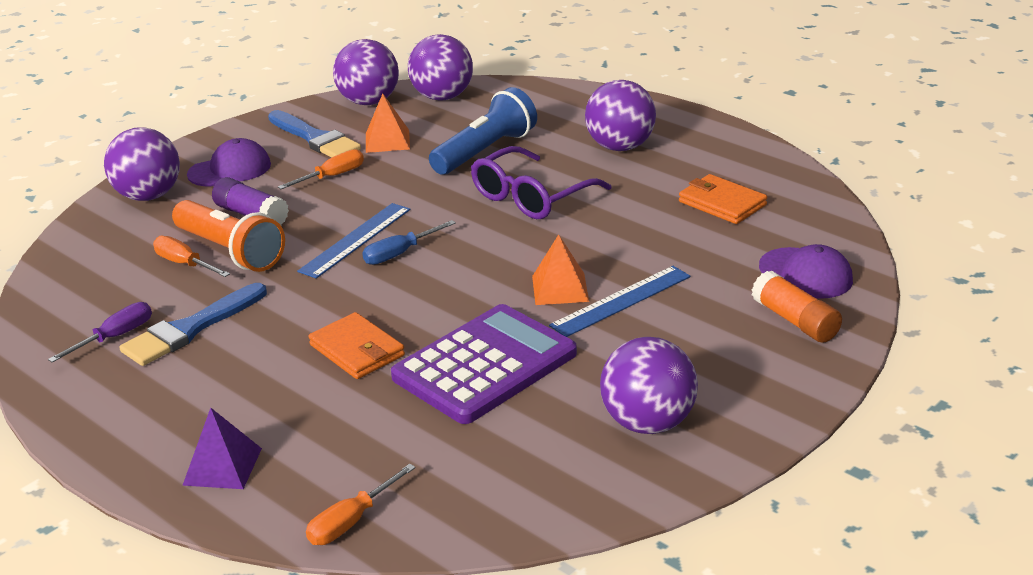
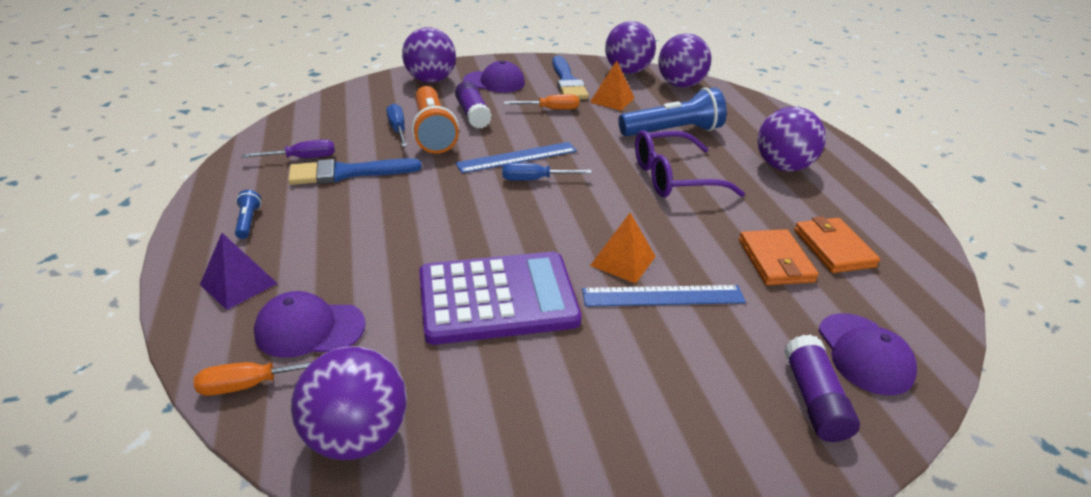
camera: 30 degrees right, 5 degrees up
(148, 416) = (248, 221): none -> blue flashlight
(184, 264) = (398, 129): orange screwdriver -> blue screwdriver
(345, 464) = (309, 329): none -> purple cap
(357, 350) = (425, 239): orange wallet -> orange wallet (775, 261)
(648, 423) = (573, 432): purple ball -> purple ball (358, 435)
(795, 321) = (813, 399): orange glue stick -> purple glue stick

